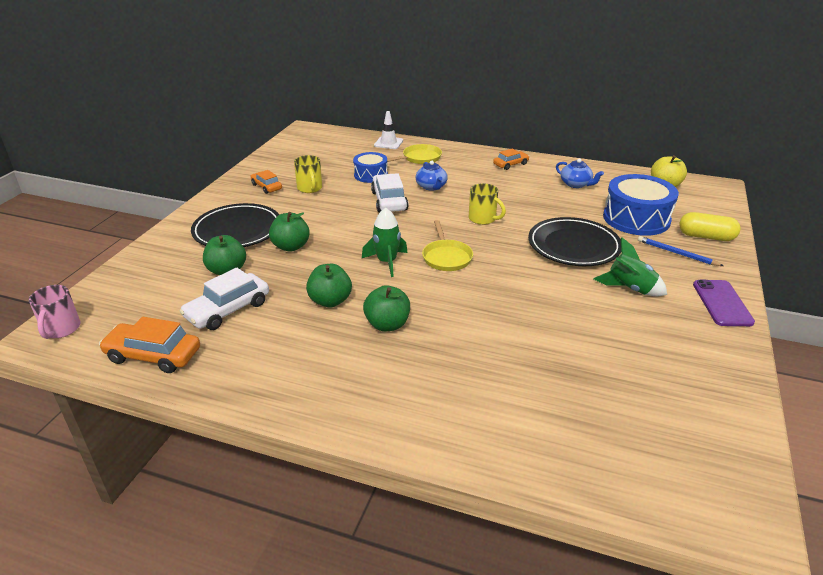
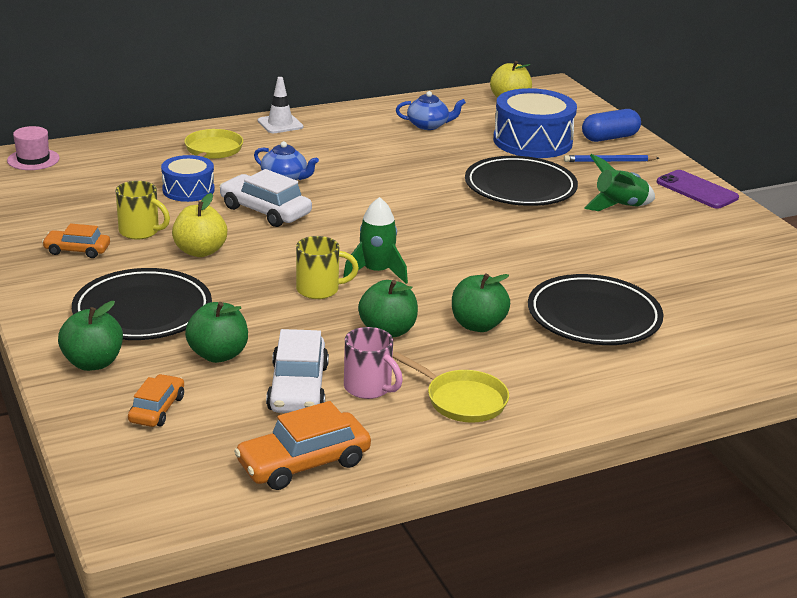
camera: 45 degrees left, 5 degrees down
(61, 329) = (139, 500): pink mug -> pink mug (369, 388)
(291, 246) = (244, 300): green apple -> green apple (93, 363)
(318, 210) = (200, 251): none -> yellow apple
(328, 135) = (33, 159): none -> pink hat
(388, 143) = (139, 145): white traffic cone -> white traffic cone (280, 124)
(446, 257) = (426, 243): yellow pan -> yellow pan (462, 400)
(474, 359) = (594, 317): none -> black plate
(483, 219) = (397, 193): yellow mug -> yellow mug (319, 290)
(510, 164) = (329, 125): orange car -> orange car (157, 409)
(706, 237) = (609, 138): yellow capsule -> blue capsule

